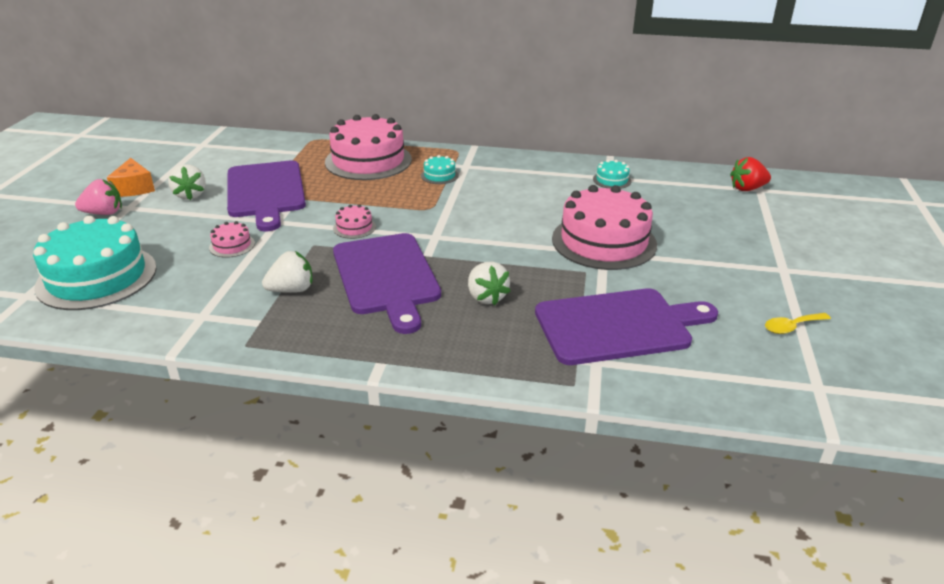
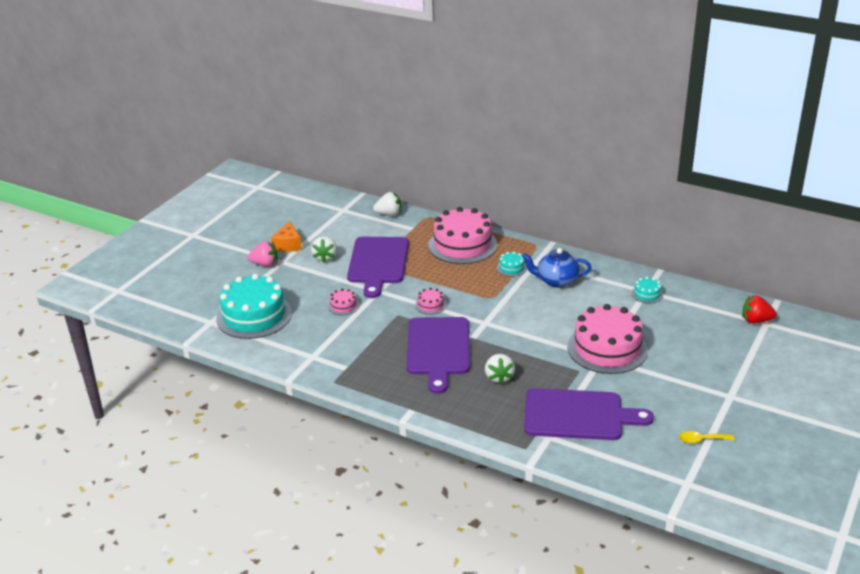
camera: 20 degrees right, 0 degrees up
(292, 290) = (373, 348): white strawberry -> white strawberry (389, 214)
(500, 181) = (556, 281): none -> blue teapot

